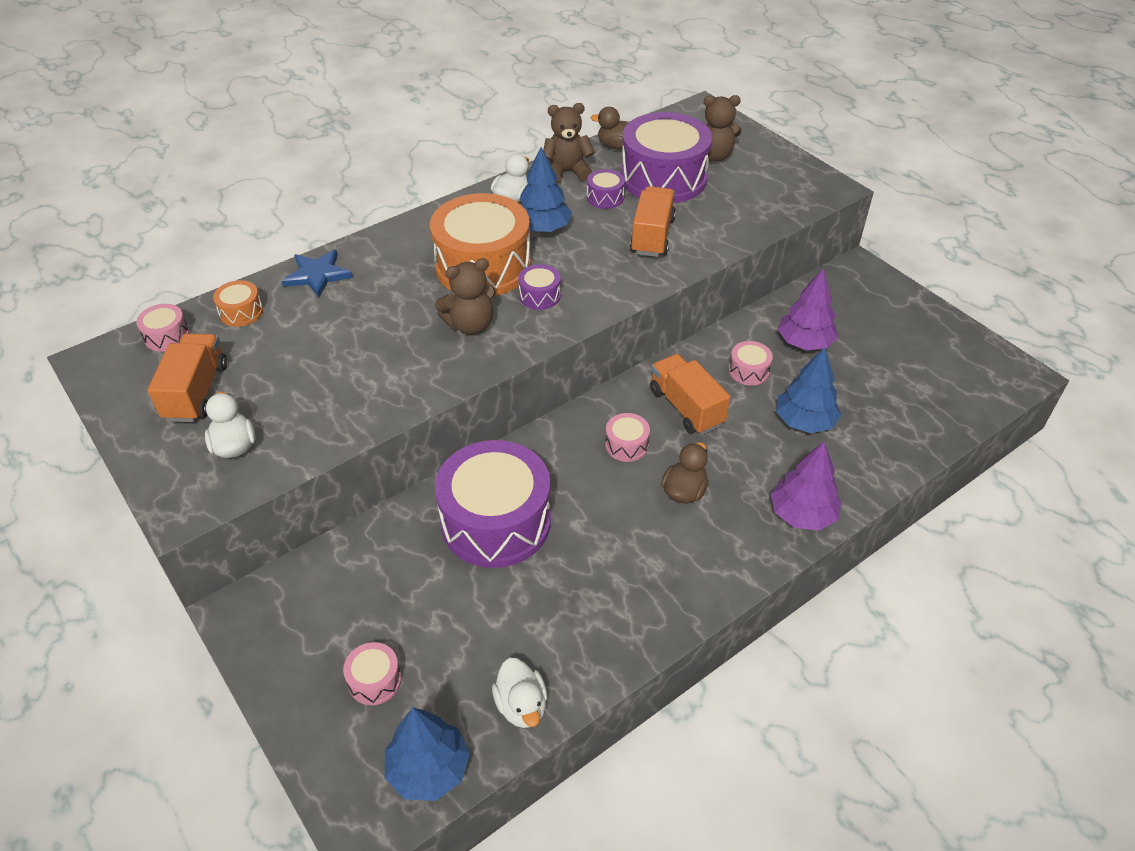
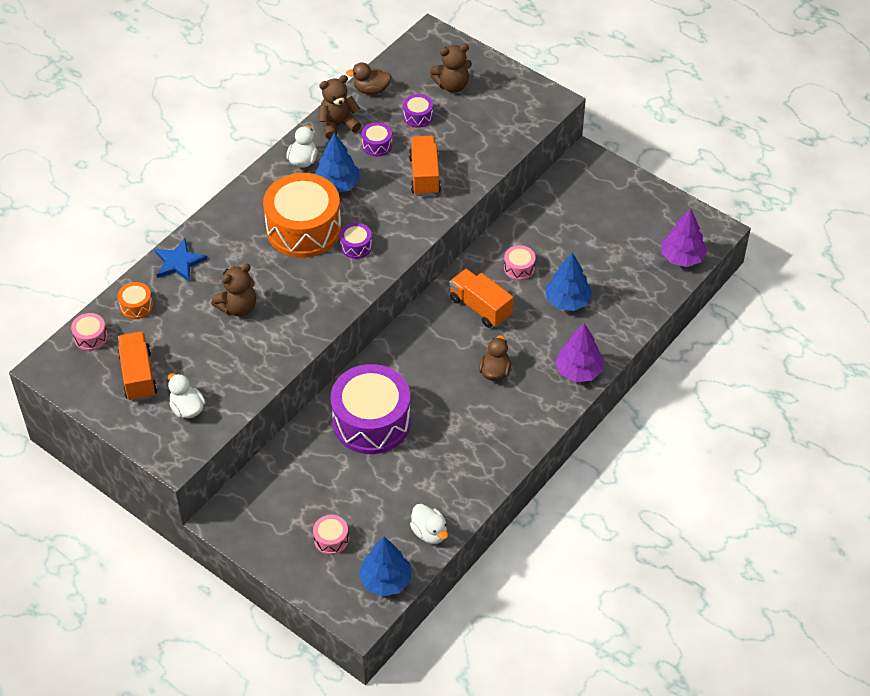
camera: 15 degrees left, 5 degrees up
(470, 325) = (313, 281): brown teddy bear -> brown teddy bear (238, 307)
(626, 445) = (445, 346): pink drum -> none
(663, 178) = (418, 116): purple drum -> purple drum, size x0.42
(804, 343) = (555, 235): purple tree -> purple tree (682, 257)

